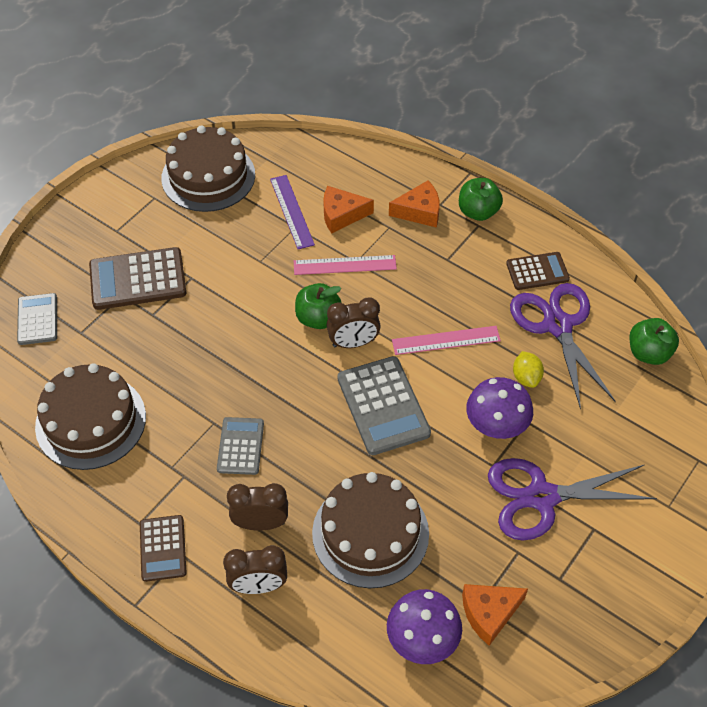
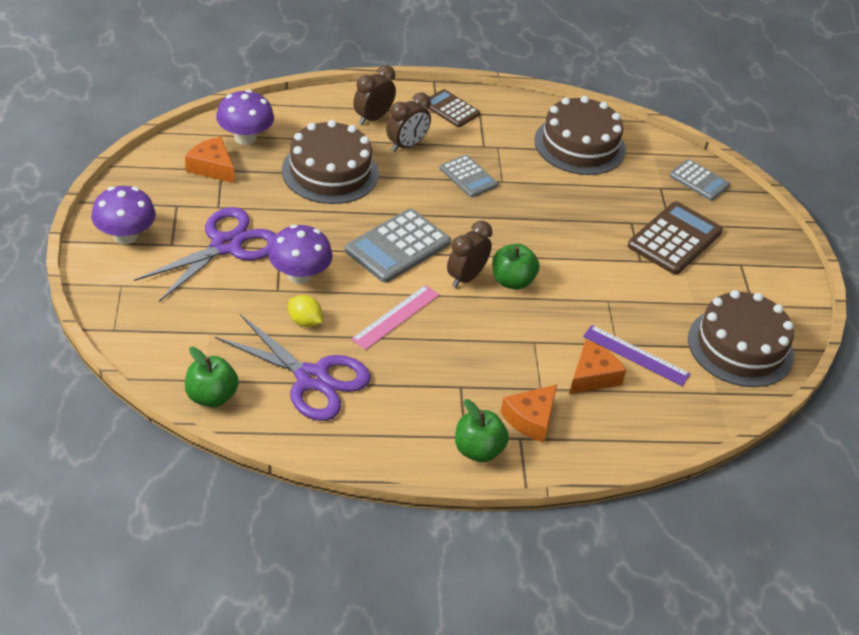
camera: 135 degrees right, 10 degrees down
(344, 265) = (539, 333): pink ruler -> none
(383, 406) = (397, 247): grey calculator -> grey calculator turned 75 degrees counterclockwise
(489, 613) = (212, 167): orange cheese -> orange cheese turned 75 degrees counterclockwise
(537, 271) = (370, 420): brown calculator -> none
(635, 566) = (125, 236): none -> purple mushroom

